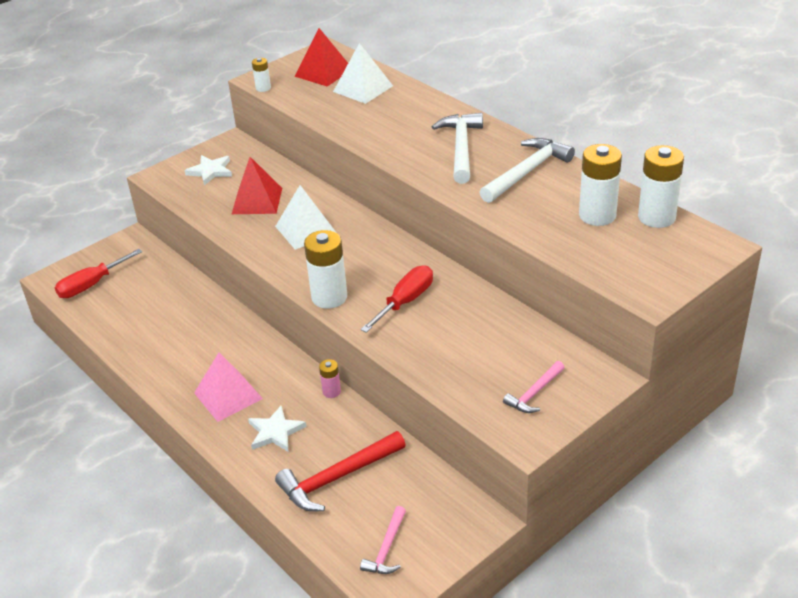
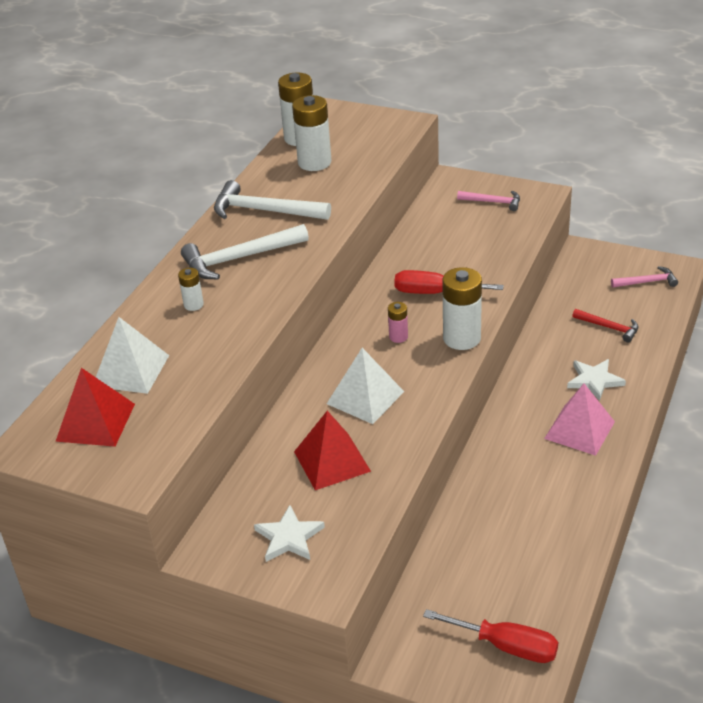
camera: 115 degrees left, 0 degrees up
(263, 88) = (160, 463): white battery -> white battery (193, 305)
(331, 391) = (521, 367): pink battery -> pink battery (398, 337)
(337, 478) = (609, 328): red hammer -> red hammer, size x0.58

